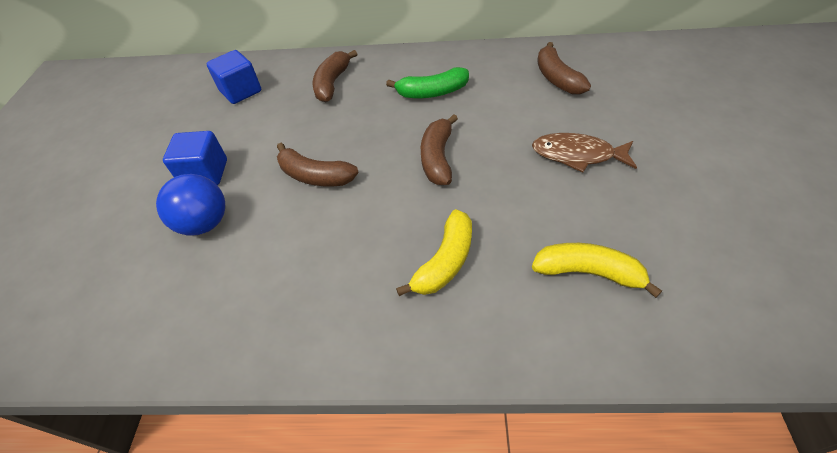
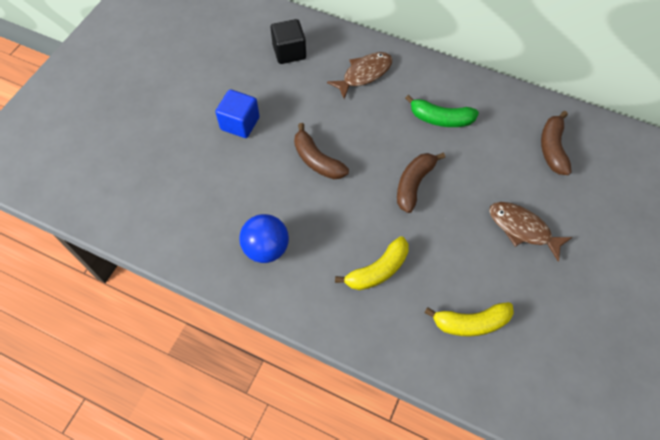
camera: 20 degrees right, 10 degrees up
(205, 223) = (228, 167): blue ball -> blue ball (266, 248)
(241, 91) = (289, 52): blue cube -> black cube
(332, 83) = (364, 74): brown banana -> brown fish
(588, 272) = (470, 323): yellow banana -> yellow banana turned 135 degrees clockwise

